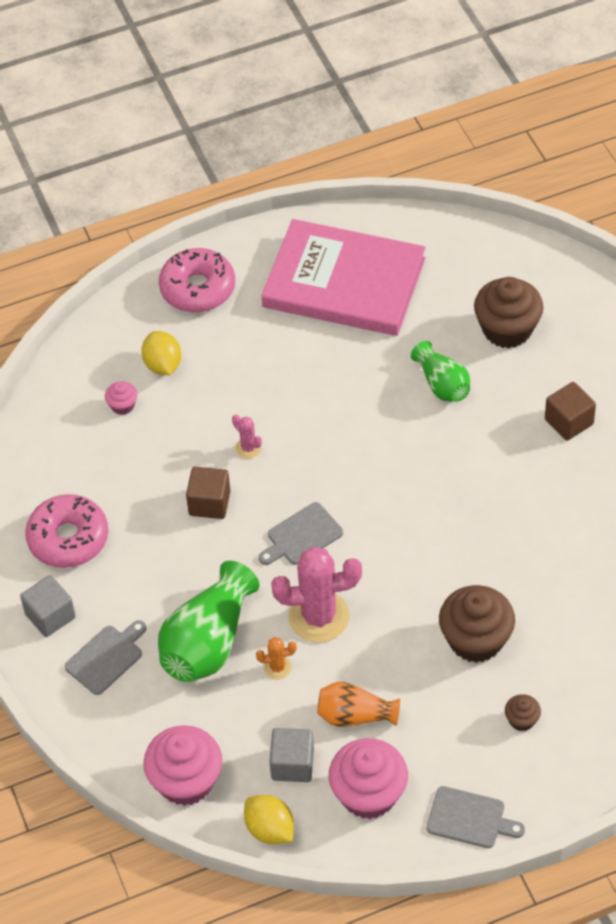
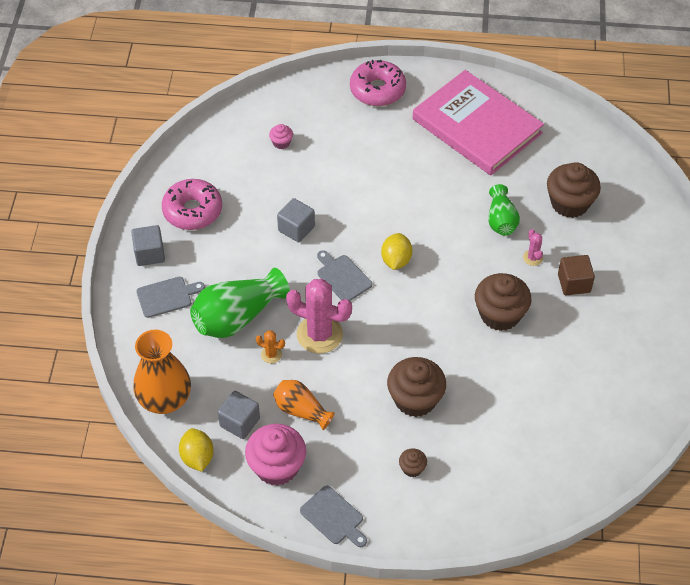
camera: 25 degrees right, 0 degrees up
(163, 365) = (323, 128): yellow lemon -> yellow lemon (396, 260)
(186, 781) = (165, 399): pink cupcake -> orange vase
(209, 503) = (296, 228): brown cube -> grey cube
(248, 448) = (344, 205): pink cactus -> pink cactus (533, 258)
(302, 536) = (342, 277): grey cutting board -> grey cutting board turned 60 degrees clockwise
(509, 496) = (500, 314): none -> brown cupcake

